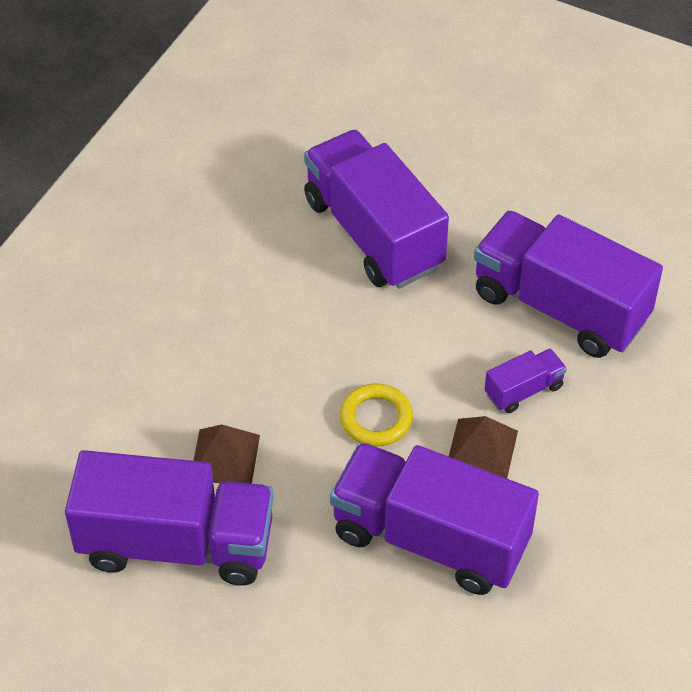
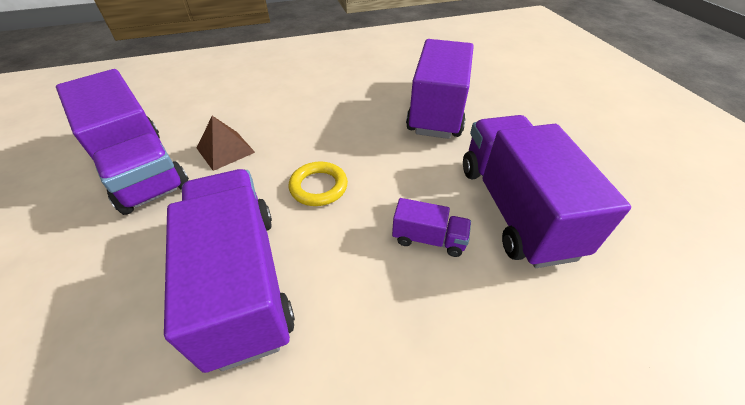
camera: 45 degrees right, 5 degrees down
(481, 449) = (353, 252): brown pyramid -> none

